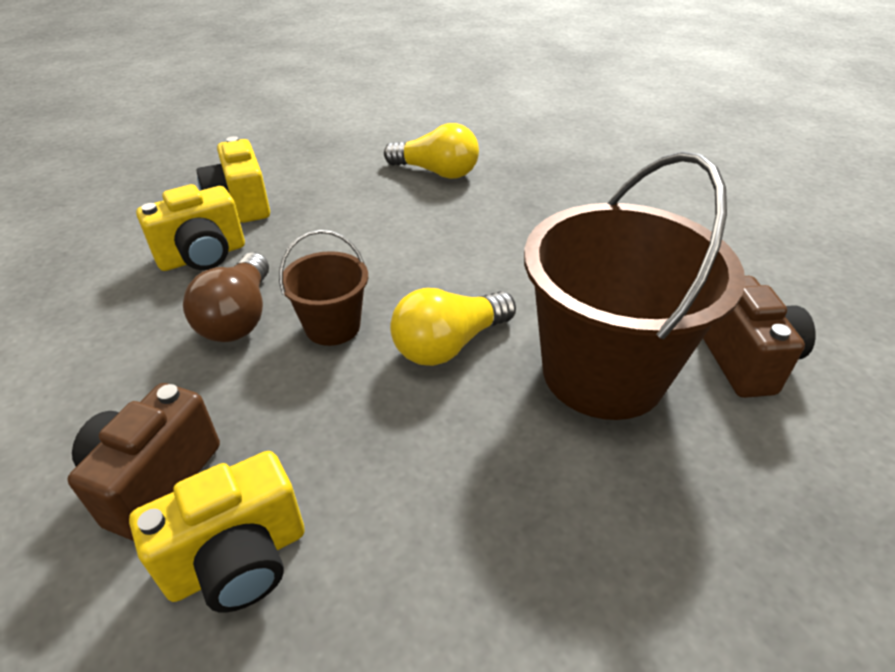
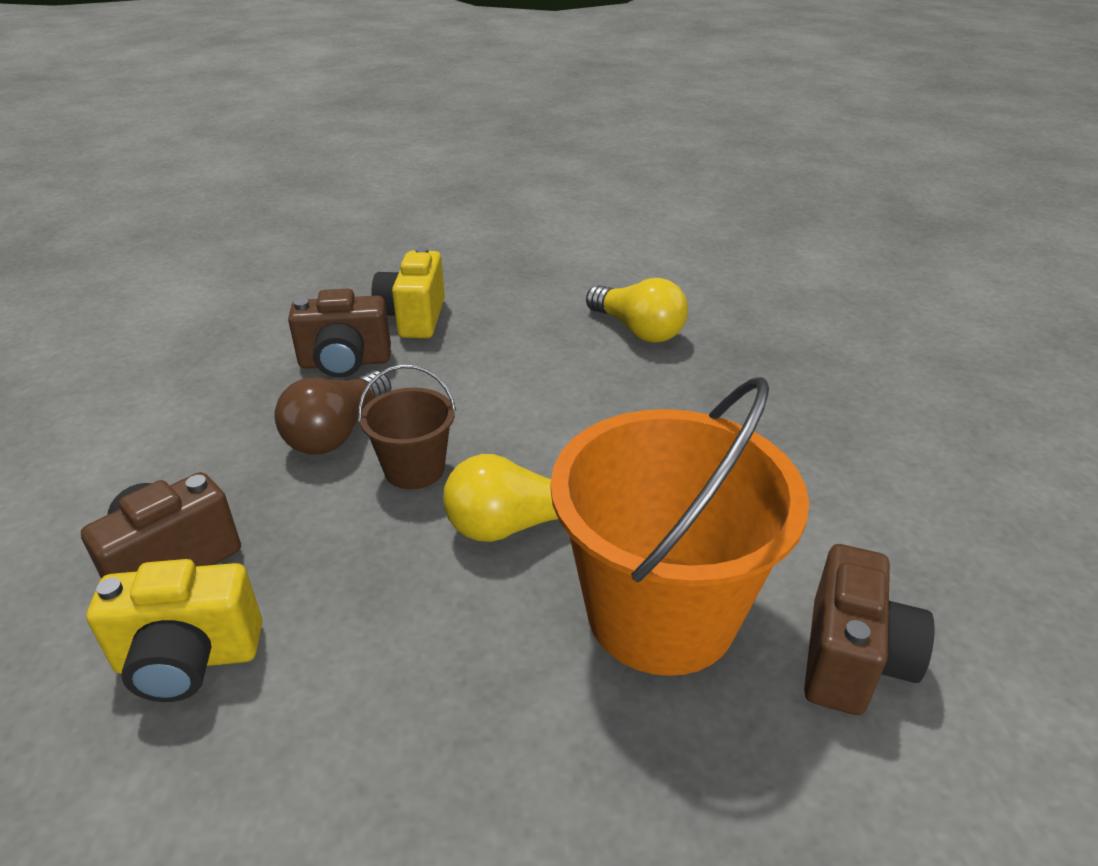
camera: 25 degrees right, 5 degrees down
(203, 256) = (345, 363): yellow camera -> brown camera
(603, 373) = (661, 613): brown bucket -> orange bucket

